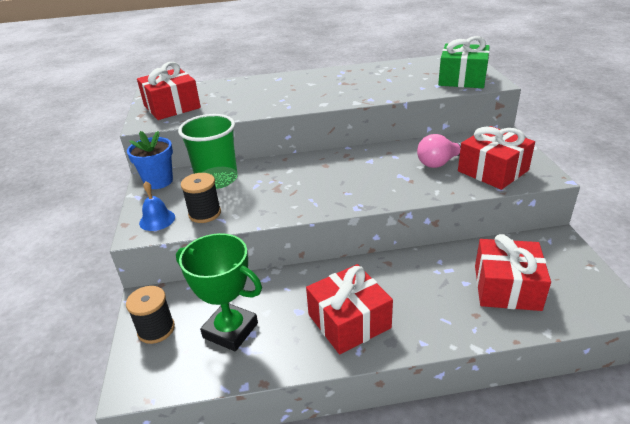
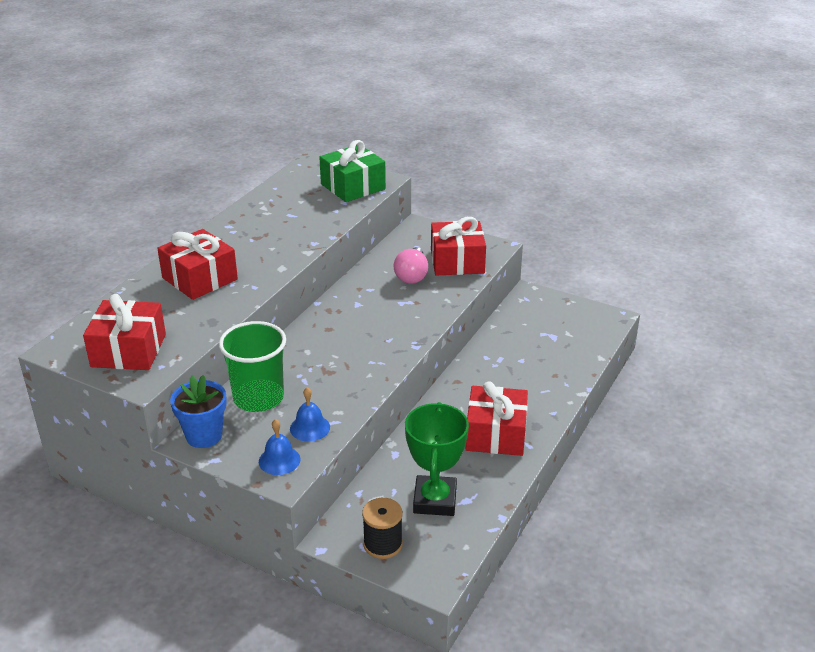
camera: 55 degrees left, 0 degrees up
(205, 213) = (310, 428): black spool -> blue bell
(230, 330) = (434, 500): green trophy -> green trophy turned 60 degrees counterclockwise
(507, 287) = (547, 346): red gift -> red gift (200, 278)

